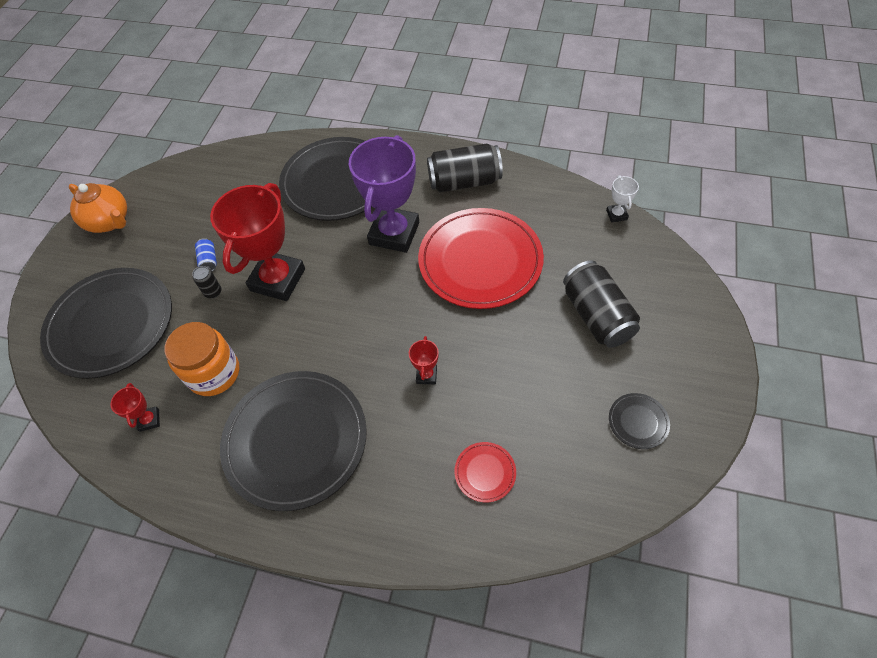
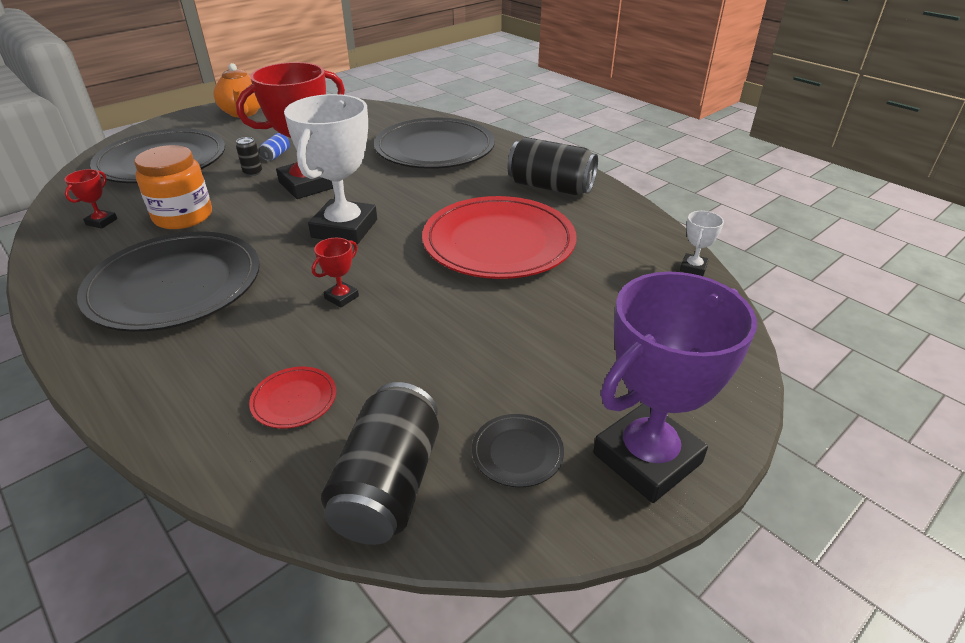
camera: 30 degrees right, 20 degrees down
(358, 310) = (344, 228): none -> white trophy
(394, 233) = (441, 195): purple trophy -> purple trophy (647, 458)
(597, 316) = (575, 335): black can -> black can (388, 485)

